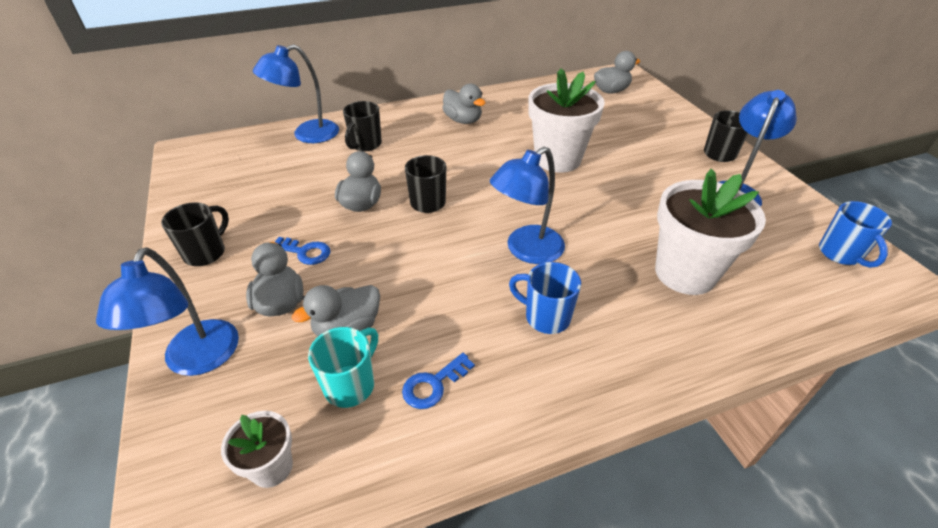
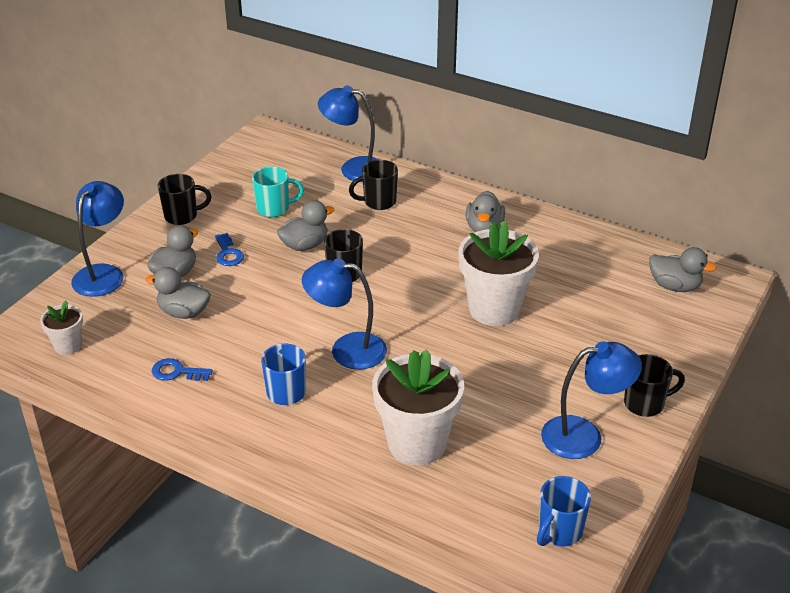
camera: 50 degrees right, 5 degrees down
(197, 360) = (103, 274): blue lamp -> blue lamp turned 150 degrees clockwise
(351, 385) = (144, 340): turquoise mug -> turquoise mug (274, 209)

